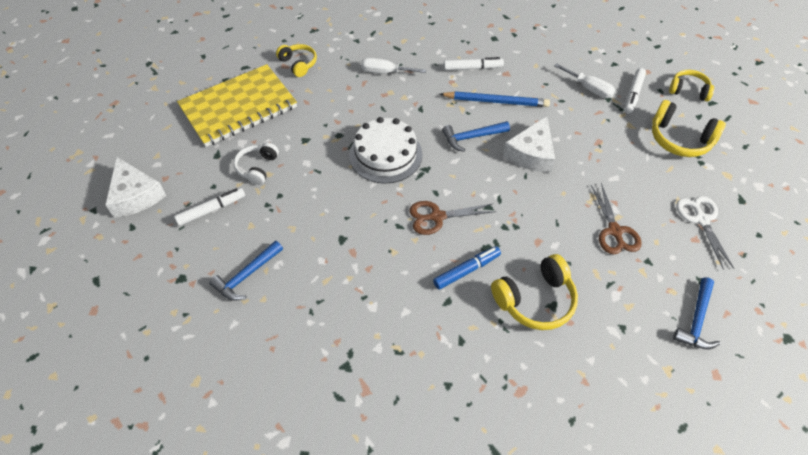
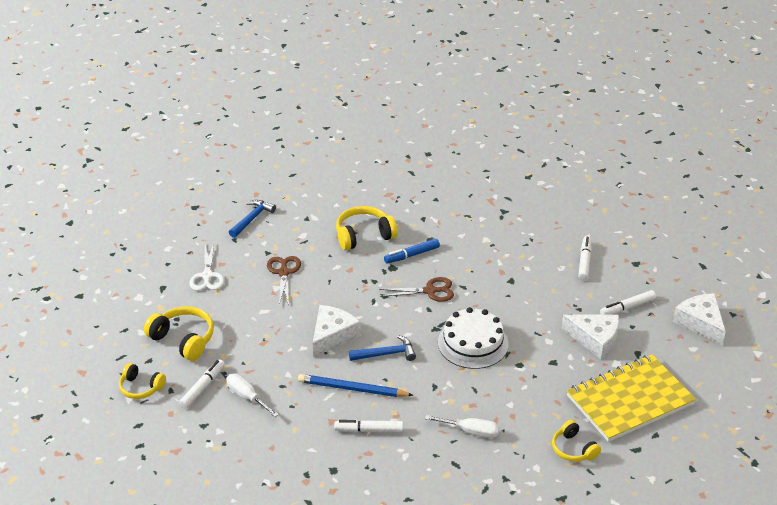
camera: 175 degrees left, 15 degrees down
(246, 276) = (584, 262): blue hammer -> white marker
(257, 168) = (595, 339): white headphones -> white cheese

